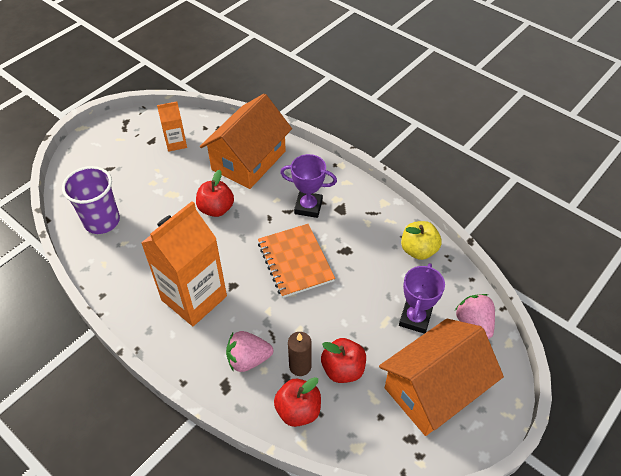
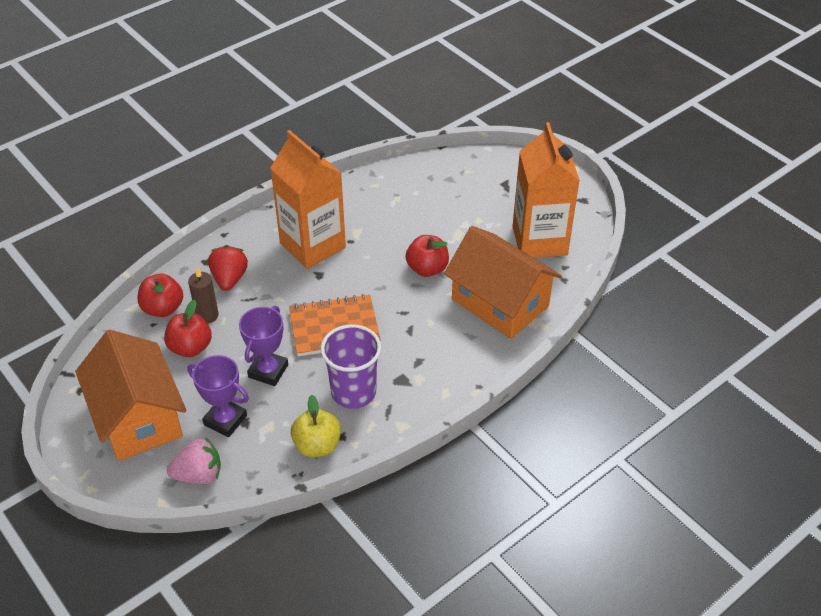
camera: 100 degrees right, 5 degrees down
(102, 221) = (430, 183): purple cup -> purple cup (353, 392)
(176, 143) = (539, 240): orange carton -> orange carton, size x2.05
(248, 359) = (229, 279): pink strawberry -> red strawberry
(308, 207) = (411, 349): purple trophy -> purple trophy (268, 371)

